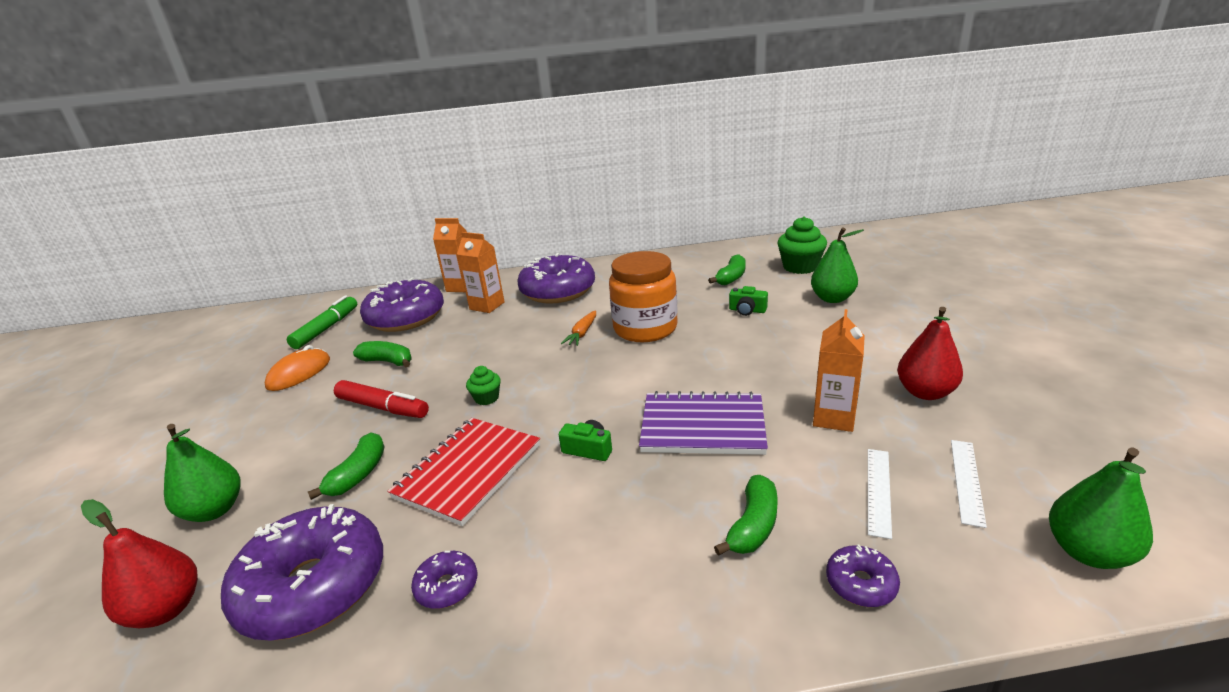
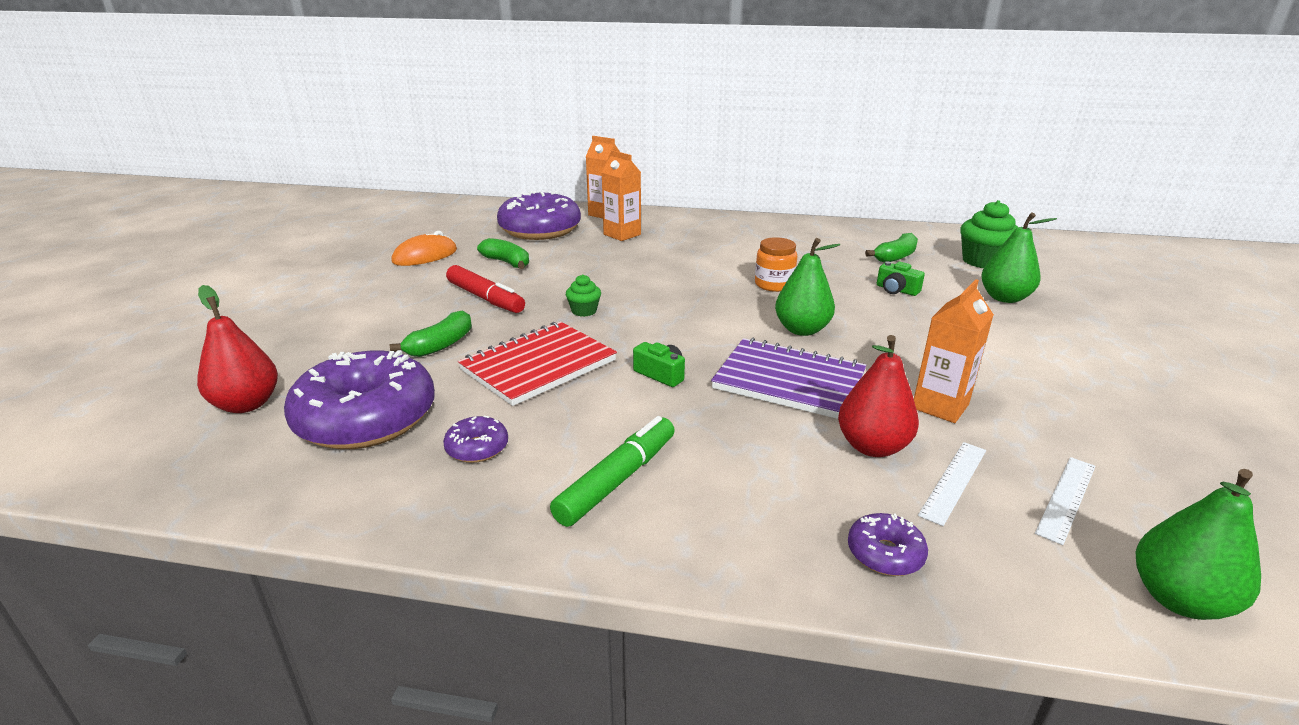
camera: 15 degrees right, 0 degrees up
(215, 510) = (312, 343): green pear -> green pear (802, 330)
(326, 329) = (464, 225): green marker -> green marker (617, 480)
(558, 291) = (699, 235): purple donut -> none
(582, 333) = (705, 276): orange carrot -> none
(645, 328) = (774, 284): orange jar -> orange jar, size x0.55
(753, 526) = (796, 476): green banana -> none
(925, 392) = (1066, 407): red pear -> red pear (872, 447)

